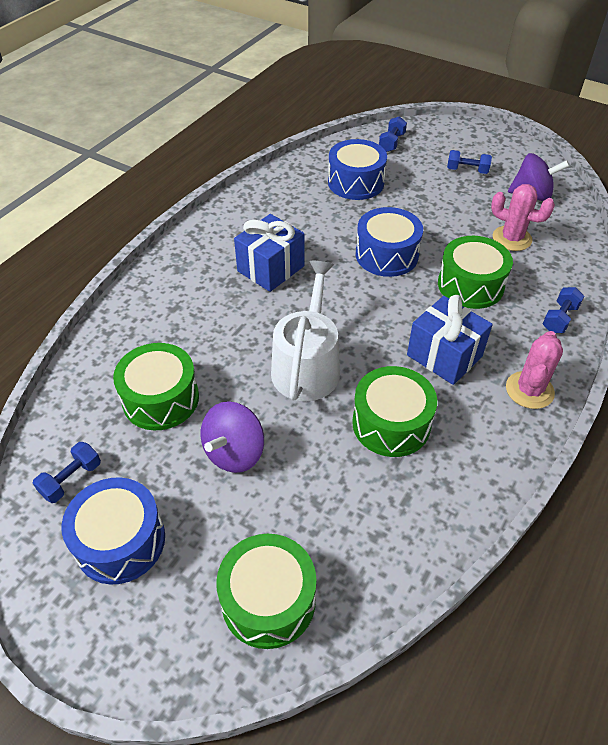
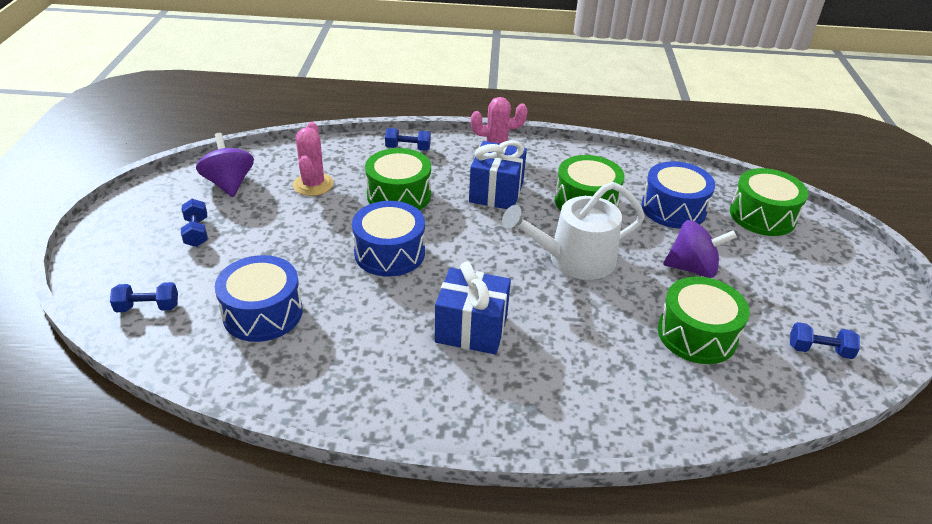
camera: 120 degrees left, 10 degrees down
(120, 541) = (818, 296): blue drum -> blue drum (673, 208)

